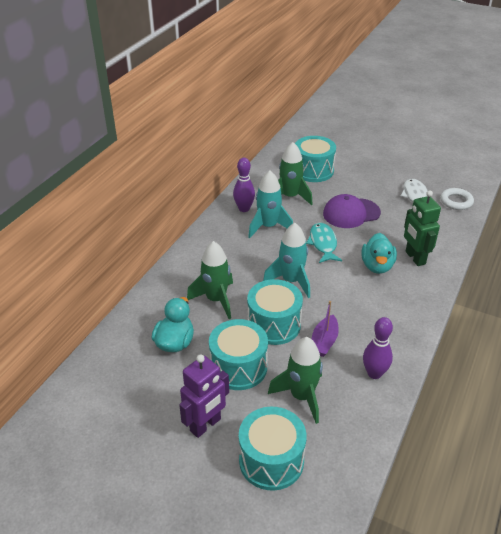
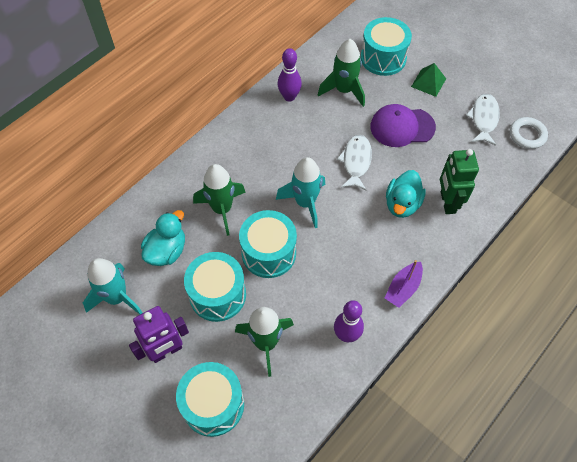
camera: 15 degrees right, 20 degrees up
(268, 227) = (306, 127): turquoise rocket -> turquoise rocket (117, 298)
(323, 243) = (356, 161): turquoise fish -> white fish
(324, 342) = (311, 285): purple boat -> purple boat (403, 288)
(358, 180) = (428, 82): none -> green pyramid

